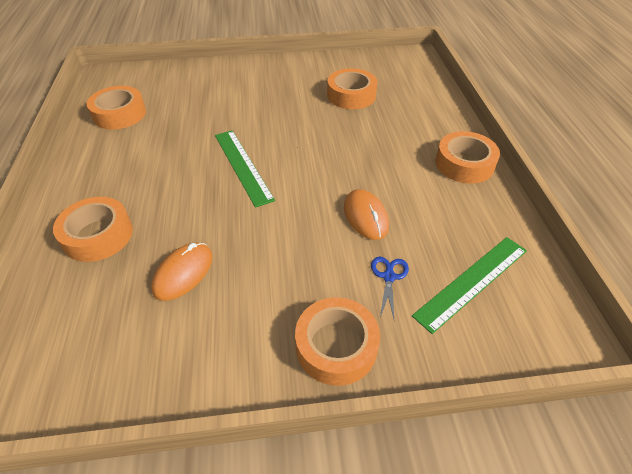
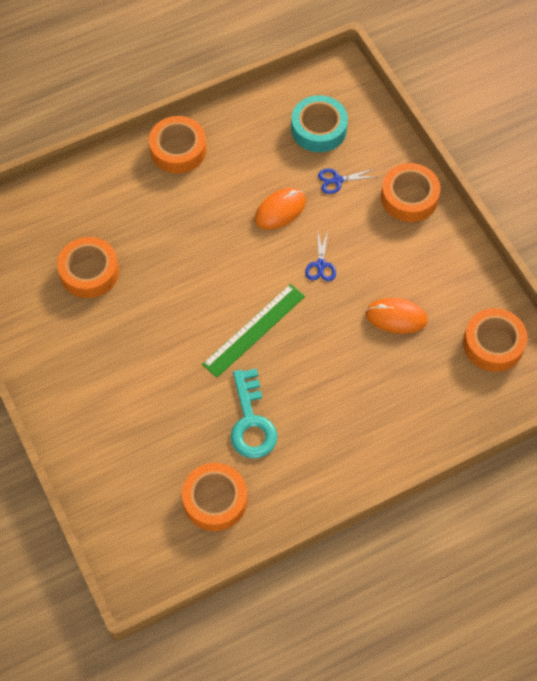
camera: 110 degrees left, 15 degrees up
(98, 235) = (389, 403): orange tape -> orange tape (493, 344)
(162, 145) = (251, 422): none -> turquoise key
(284, 229) = (321, 265): none -> blue scissors
(472, 282) = (319, 129): green ruler -> turquoise tape

